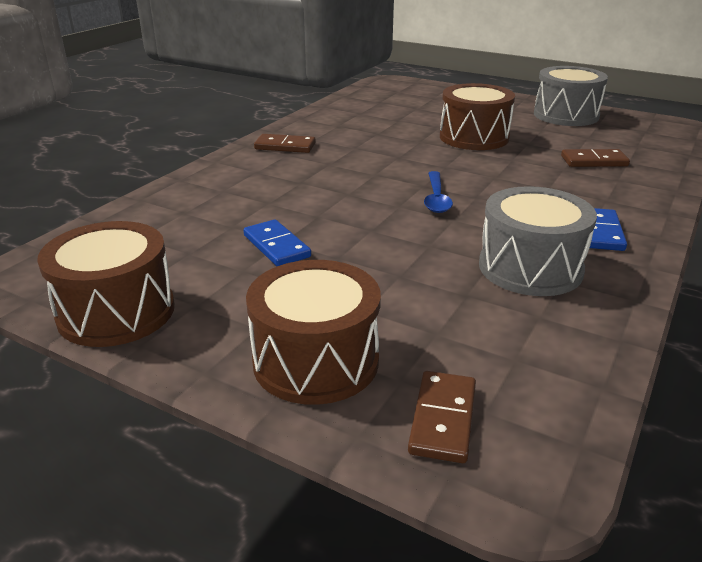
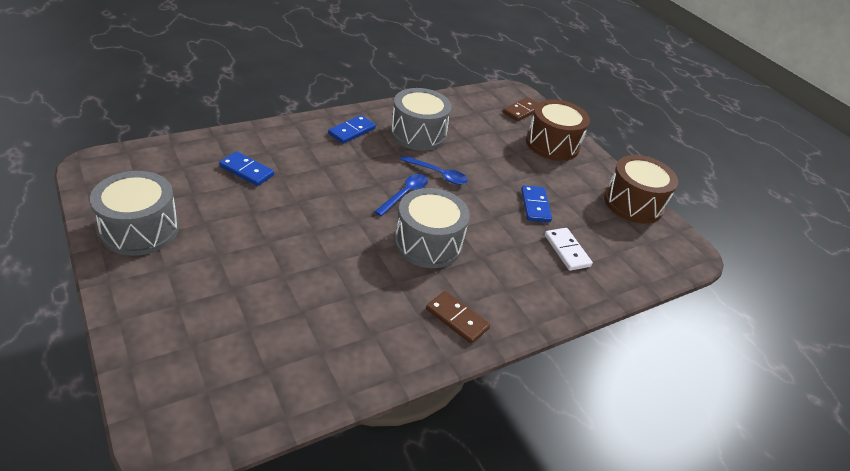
camera: 155 degrees left, 10 degrees up
(208, 217) = (567, 251): none -> white domino
(361, 174) = (428, 243): none -> grey drum
(431, 230) = (438, 174): none -> blue spoon
(474, 137) = (279, 242): brown drum -> none
(594, 161) = (246, 171): brown domino -> blue domino

